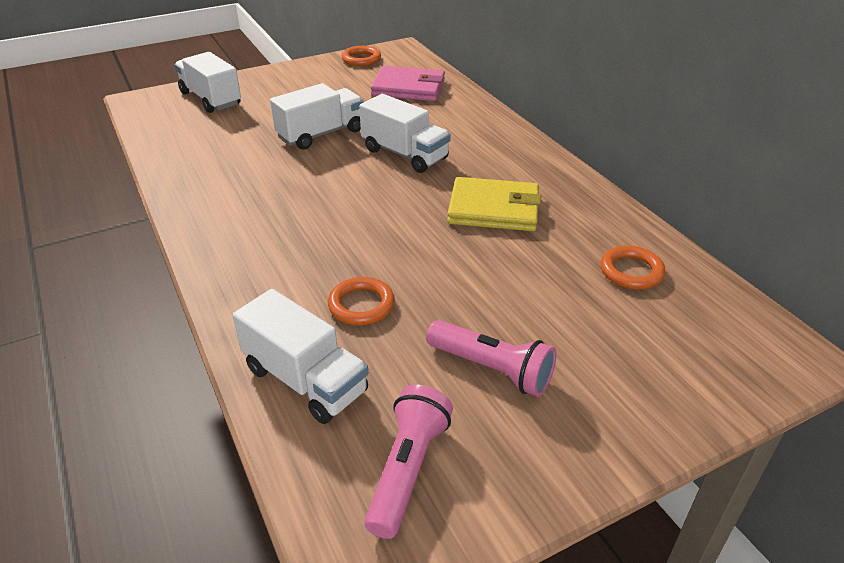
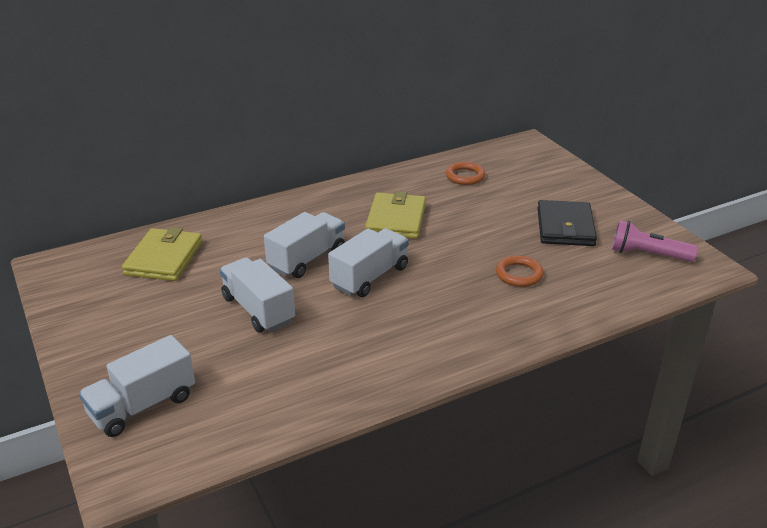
camera: 90 degrees left, 5 degrees down
(305, 380) = (596, 293): white truck -> white truck (369, 277)
(361, 59) = (68, 292): orange ring -> none
(408, 88) = (164, 258): pink wallet -> yellow wallet
(492, 369) = (565, 227): pink flashlight -> black wallet

